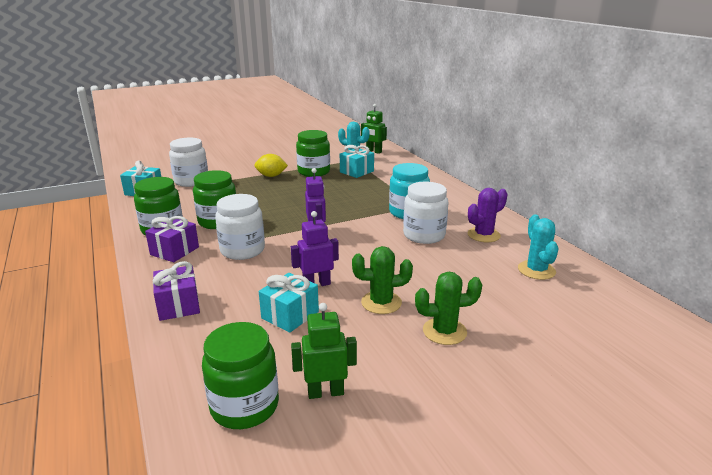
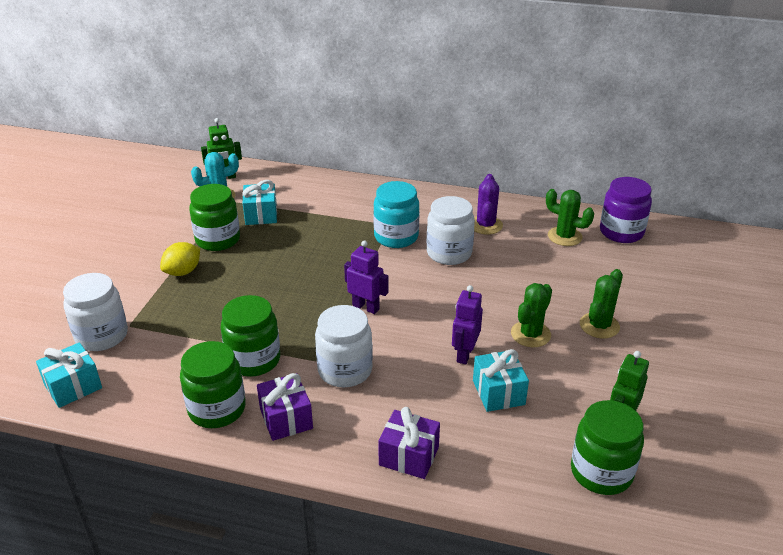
camera: 50 degrees left, 10 degrees up
(536, 270) = (564, 236): turquoise cactus -> green cactus
(600, 294) = (621, 232): none -> purple jar

